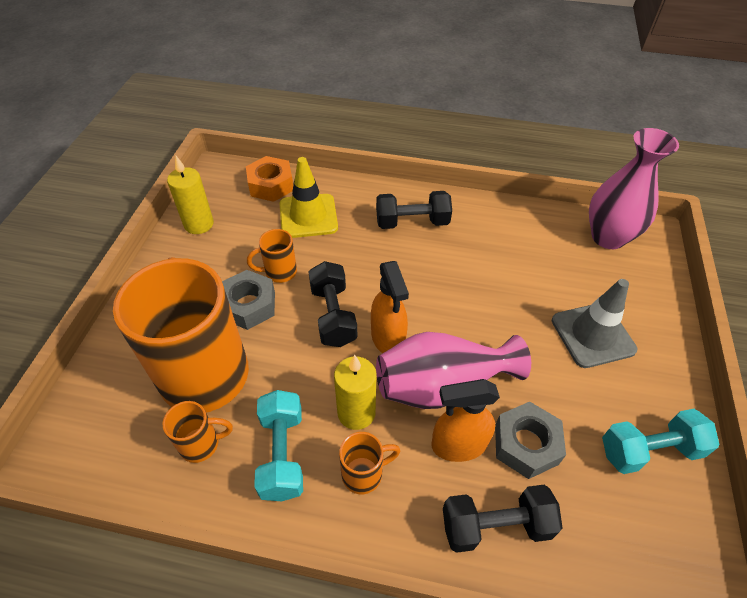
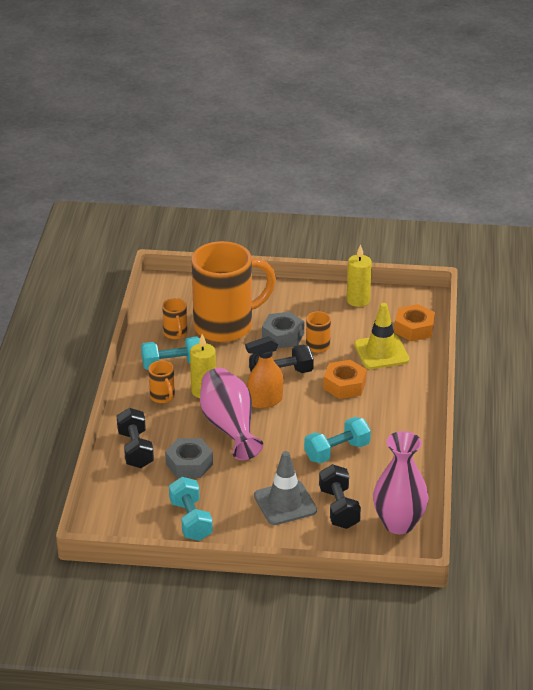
camera: 85 degrees right, 15 degrees down
(365, 255) = (344, 385): none -> orange nut
(412, 222) = (388, 408): black dumbbell -> black dumbbell (339, 508)
(458, 445) = (185, 434): orange spray bottle -> none
(490, 275) = (337, 451): none -> turquoise dumbbell

